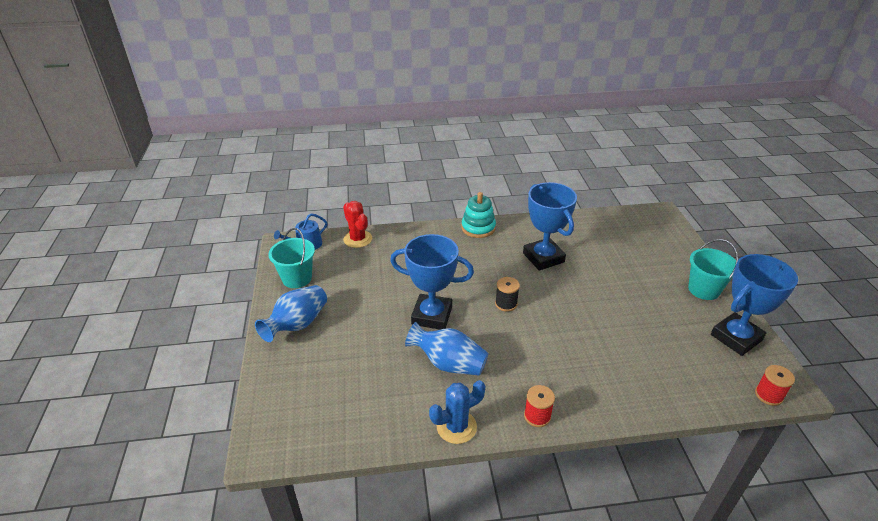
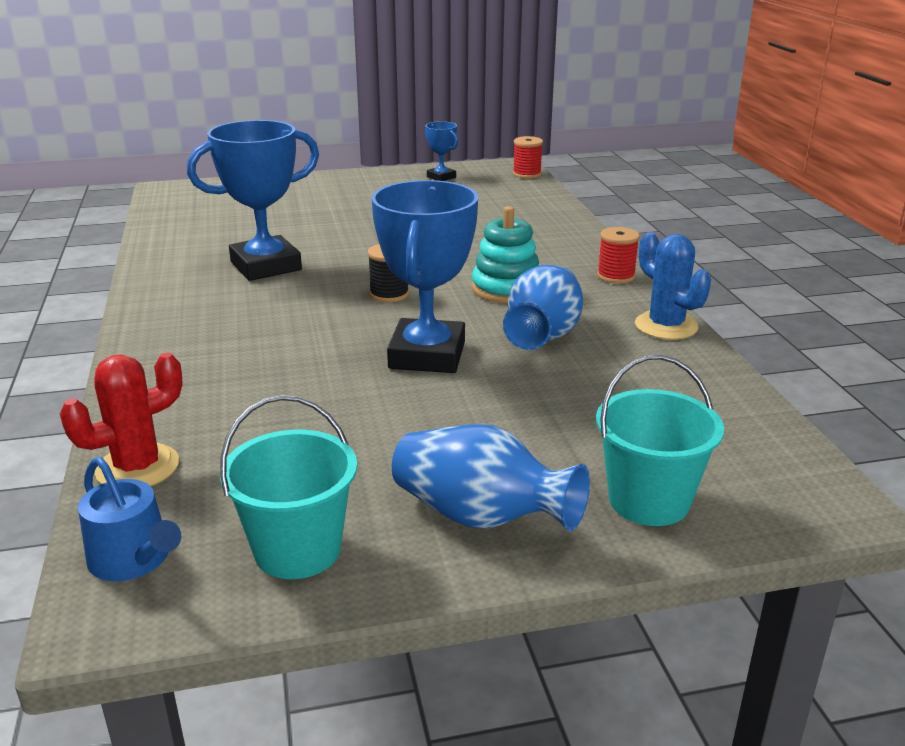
camera: 95 degrees left, 10 degrees down
(478, 228) = (150, 319): turquoise stacking toy -> turquoise stacking toy (506, 289)
(703, 289) = (353, 182): turquoise bucket -> turquoise bucket (649, 500)
(736, 337) = (441, 177): blue trophy -> blue trophy, size x0.49

